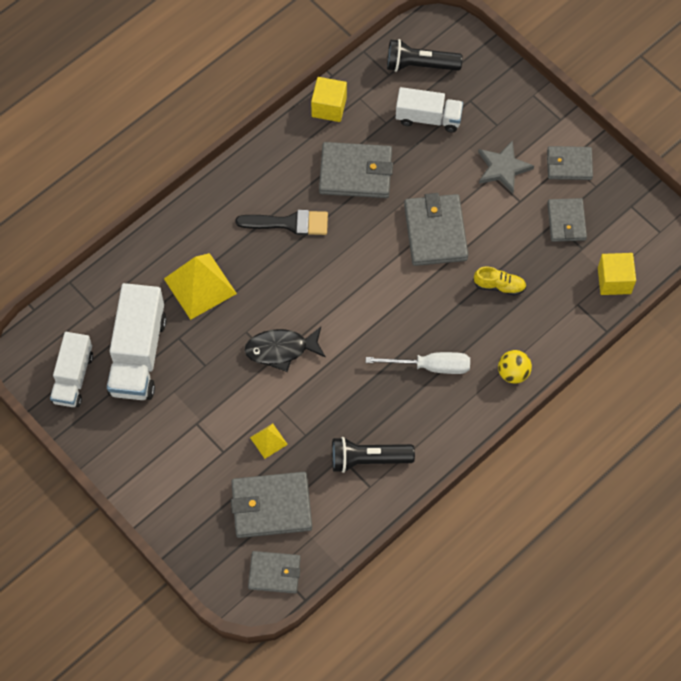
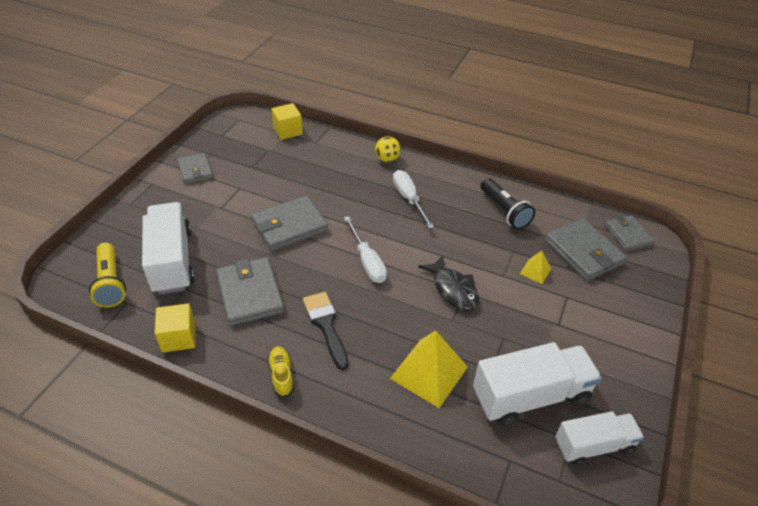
camera: 115 degrees left, 20 degrees down
(353, 287) = (367, 261): none -> white screwdriver
(420, 65) = (111, 283): black flashlight -> yellow flashlight
(428, 118) = (172, 261): white truck -> white truck, size x1.56
(499, 286) = (321, 181): yellow shoe -> yellow shoe (281, 375)
(503, 168) = (211, 203): grey star -> none
(566, 221) = (248, 161): grey wallet -> none

